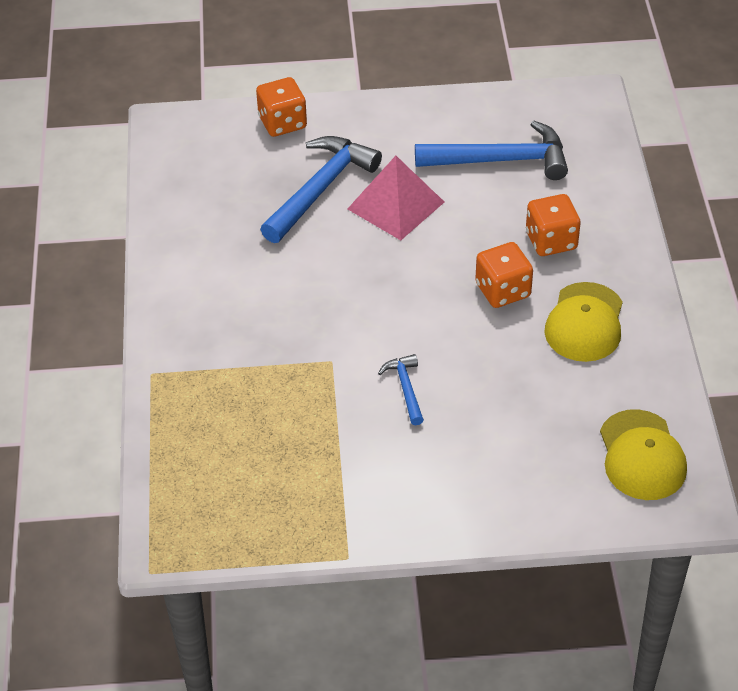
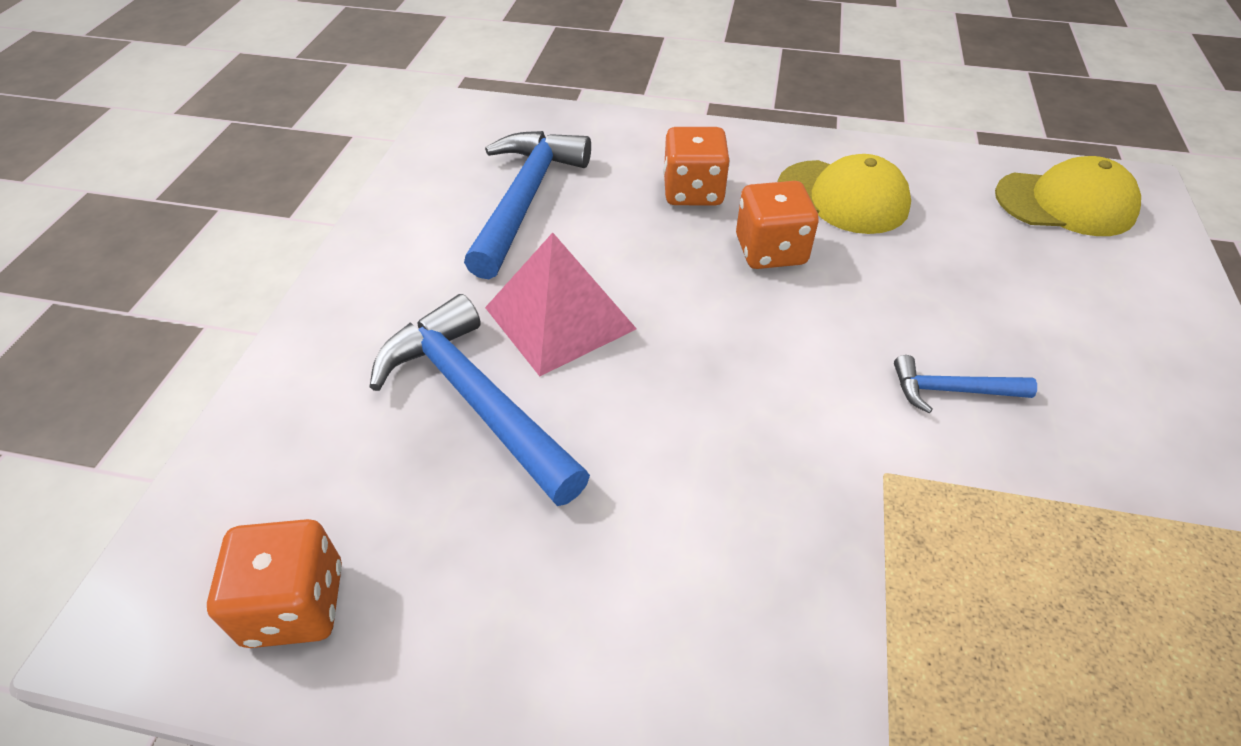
camera: 75 degrees left, 0 degrees up
(282, 123) = (281, 417): orange dice -> orange dice (295, 604)

